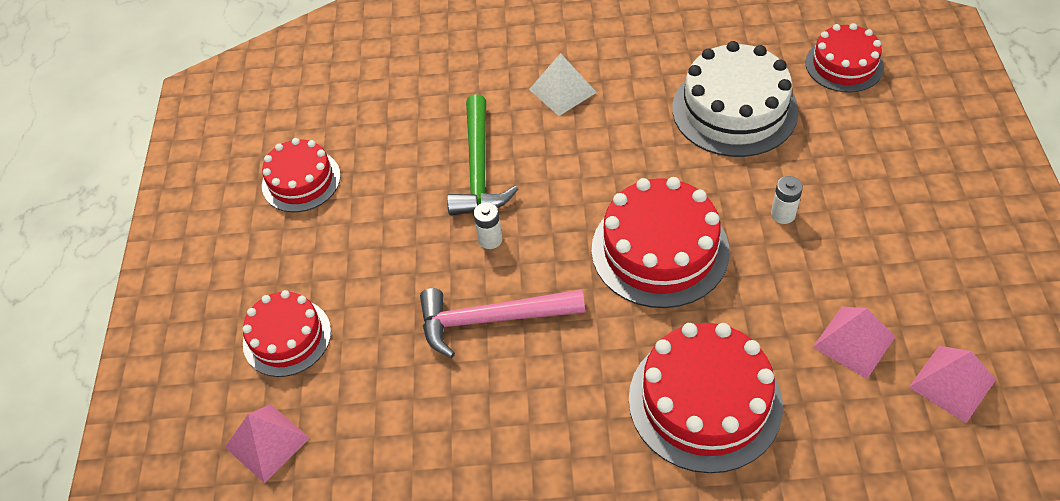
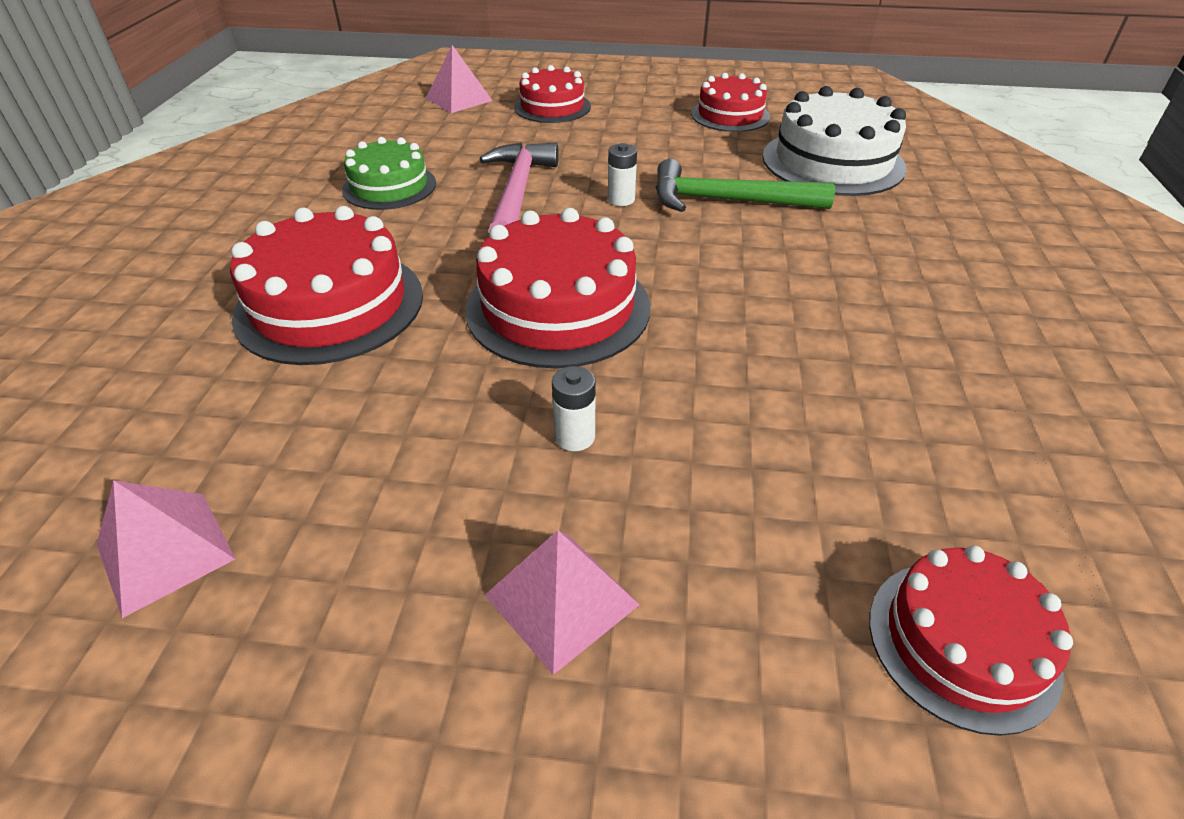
camera: 95 degrees right, 10 degrees down
(501, 434) = (389, 186): none -> green cake
(562, 91) = (862, 269): white pyramid -> none
(734, 109) = (819, 432): white cake -> white cake (833, 162)
(854, 341) = (313, 455): pink pyramid -> pink pyramid (562, 599)

